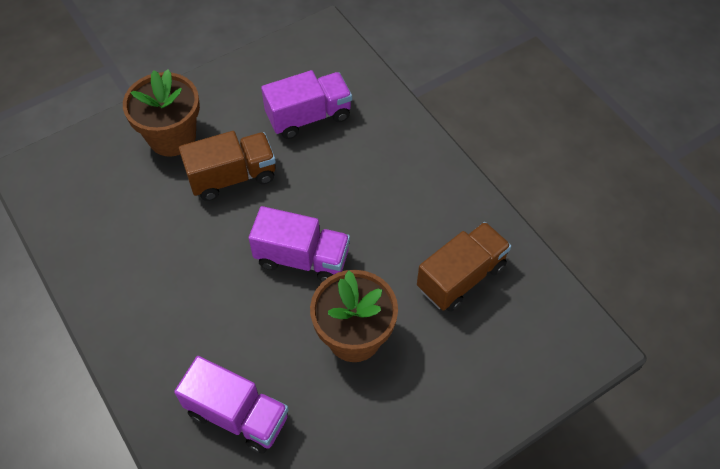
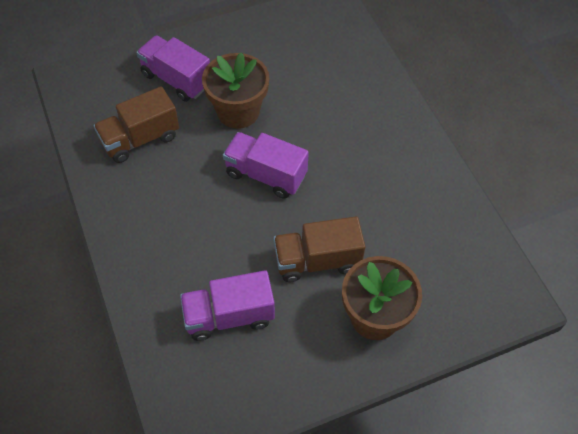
camera: 170 degrees left, 0 degrees up
(237, 415) = (332, 78): purple truck -> purple truck (176, 79)

